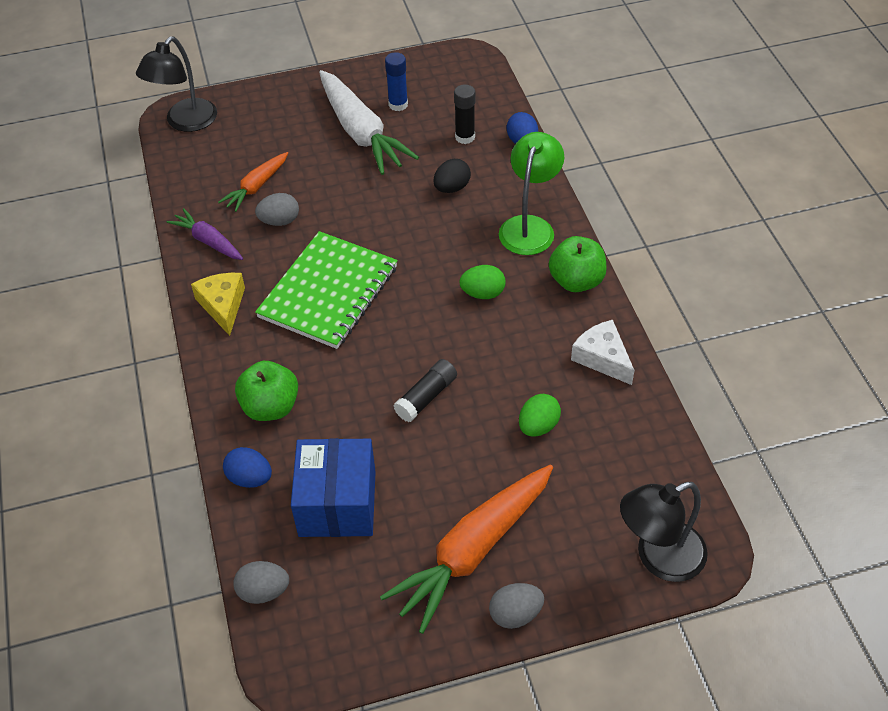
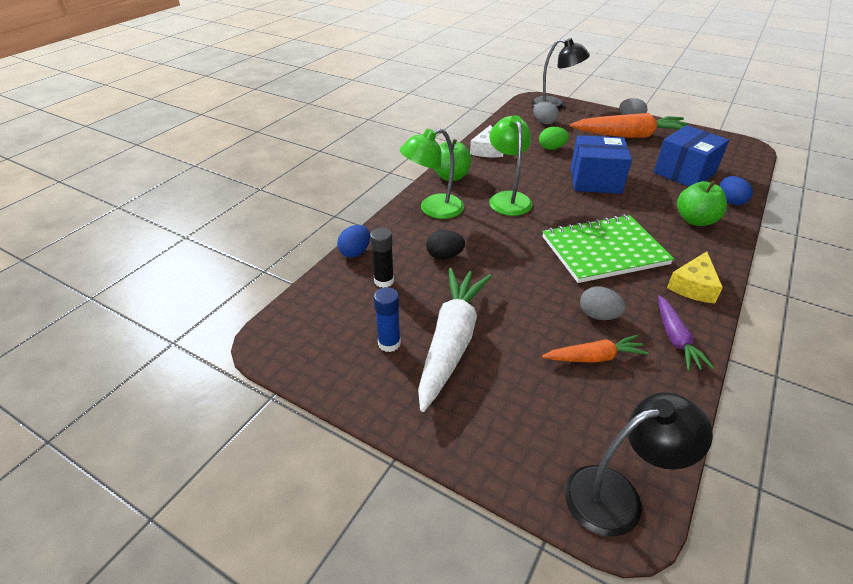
camera: 135 degrees left, 10 degrees down
(263, 591) = (747, 167): grey egg -> grey egg (544, 122)
(426, 397) = (595, 180): black glue stick -> blue box
(482, 293) = (507, 198): green egg -> green lamp

